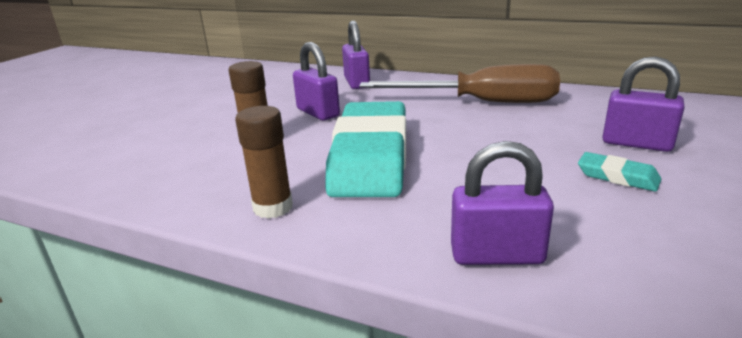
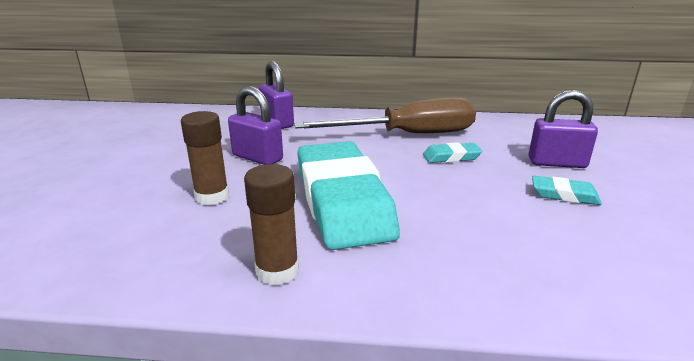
camera: 20 degrees left, 0 degrees up
(496, 255) = (523, 286): purple padlock -> none
(513, 127) = (451, 157): none -> turquoise eraser

